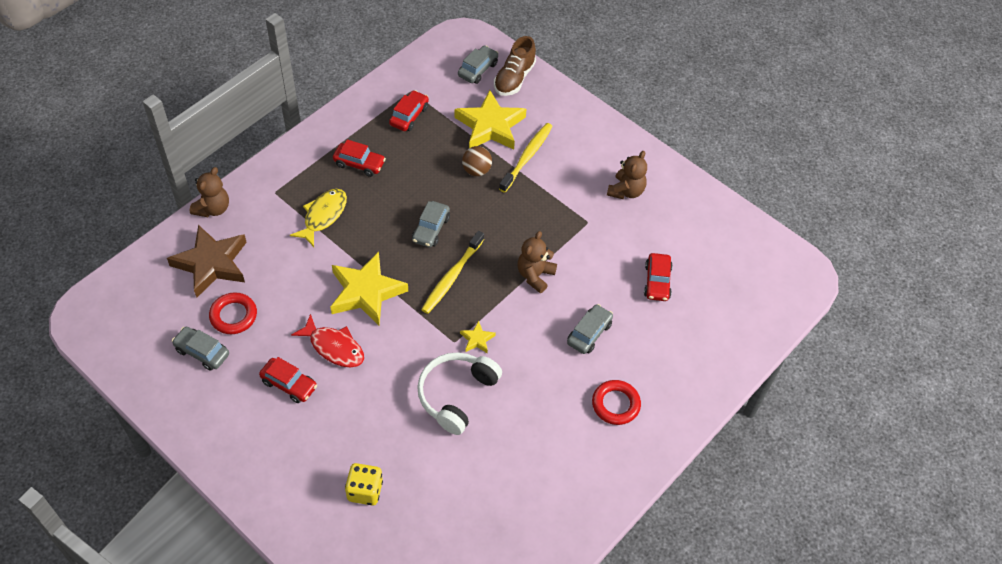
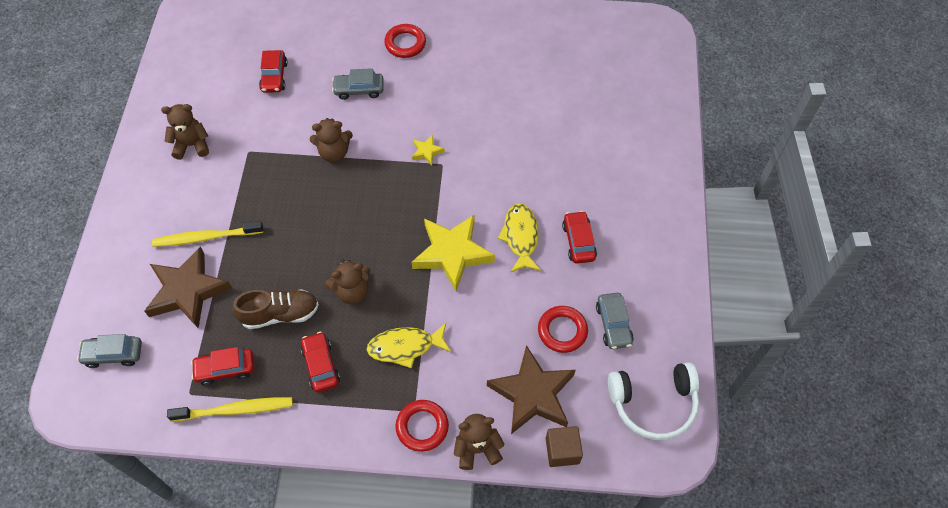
camera: 125 degrees left, 5 degrees up
(158, 252) = (562, 451): none -> brown cube
(259, 189) = (422, 427): none -> red ring
(334, 347) = (520, 237): red fish -> yellow fish
(365, 490) = (605, 135): yellow dice -> none
(397, 213) = (352, 291): none -> brown teddy bear
(431, 229) = (348, 254): grey car -> none
(452, 277) = (384, 205): yellow toothbrush -> yellow toothbrush (235, 410)
(456, 394) = (484, 134): white headphones -> white headphones (653, 404)
(476, 170) = (253, 265): brown ball -> none
(490, 126) = (187, 291): yellow star -> brown star
(514, 78) = (105, 314): brown shoe -> brown shoe (280, 314)
(657, 282) = (274, 77): red car -> red car turned 120 degrees clockwise

